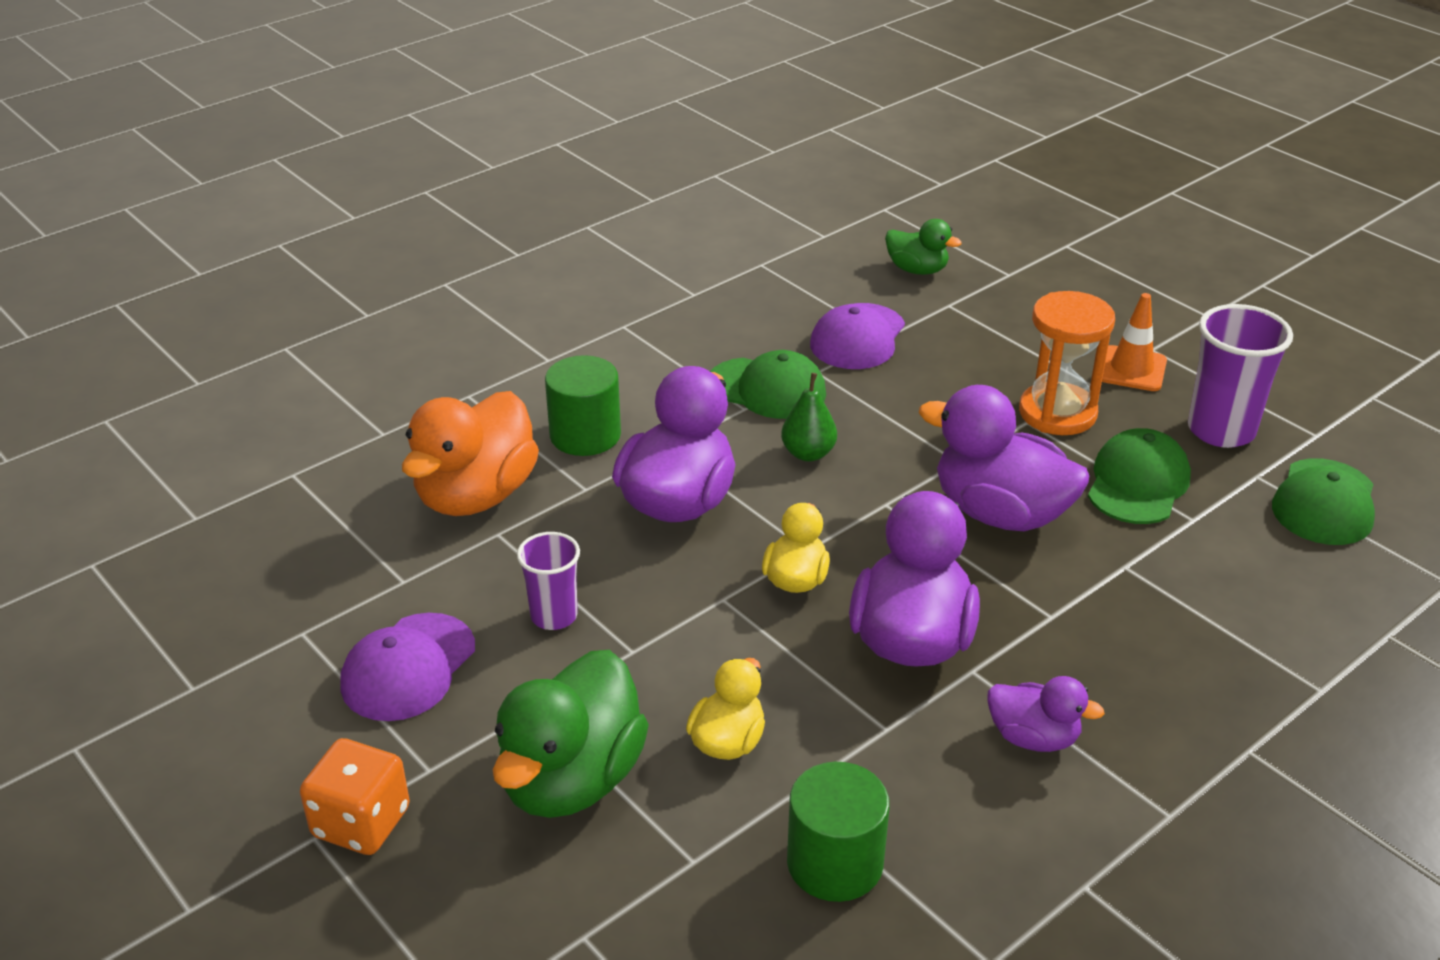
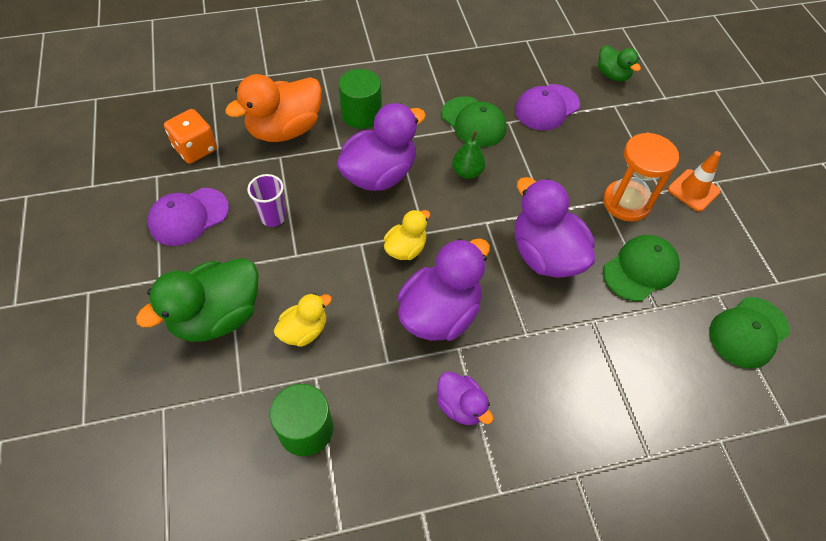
camera: 25 degrees right, 20 degrees up
(361, 822) = (112, 294): orange dice -> orange dice (195, 149)
(1221, 430) = (719, 255): purple cup -> none

